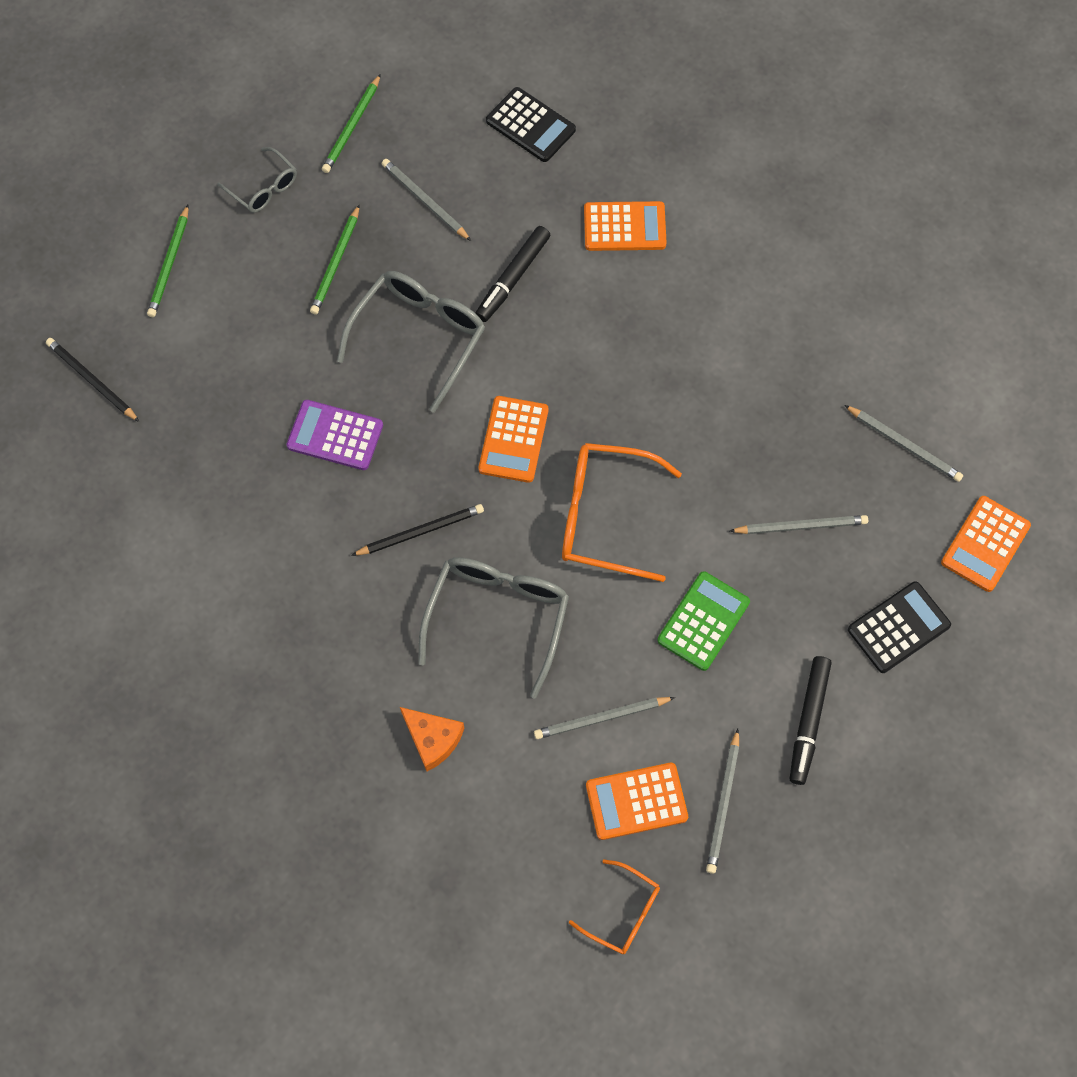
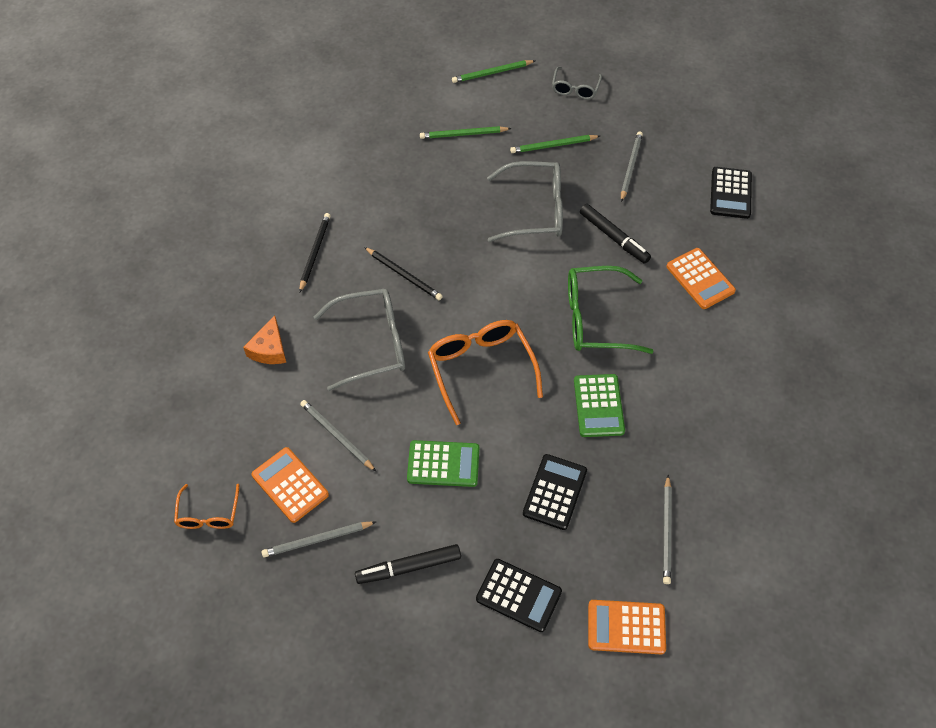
camera: 60 degrees right, 10 degrees down
(92, 380) = (394, 77): black pencil -> black pencil (315, 252)
(335, 435) = (438, 202): purple calculator -> none
(352, 127) = (651, 108): green pencil -> green pencil (463, 134)
(513, 278) = (613, 237): black marker -> black marker turned 135 degrees counterclockwise
(513, 439) = (500, 293): orange calculator -> none
(611, 361) = (595, 319): none -> green glasses
(723, 423) = (598, 406): none -> green calculator
(801, 526) = (554, 492): grey pencil -> black calculator

